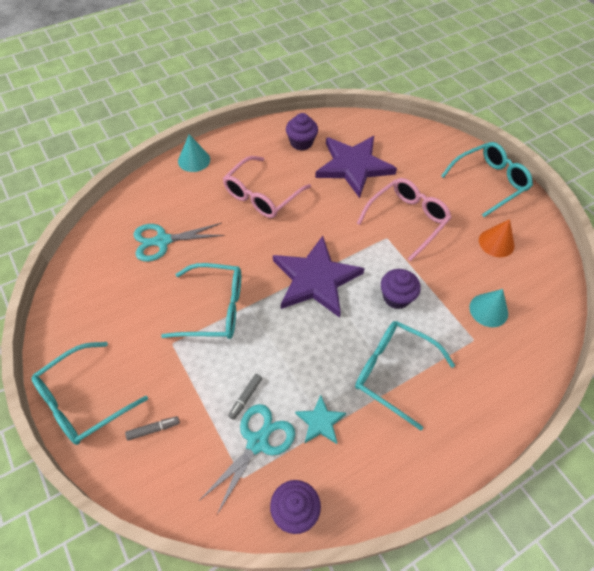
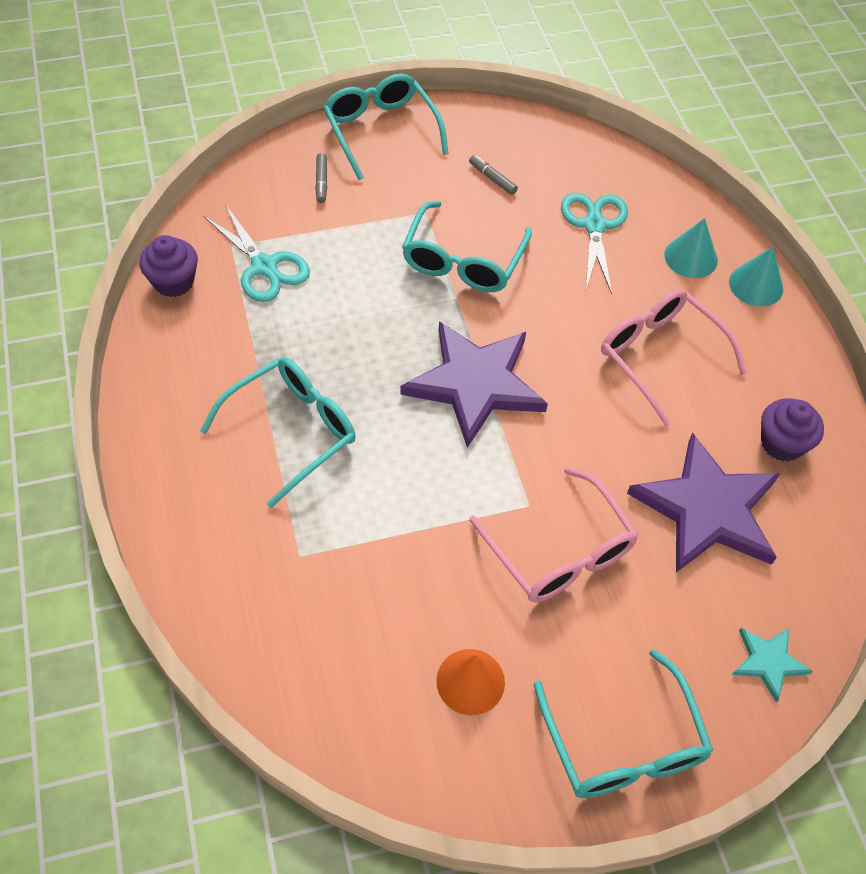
camera: 105 degrees right, 0 degrees up
(245, 398) = (324, 267): grey marker -> grey marker (492, 179)
(320, 422) = (261, 331): turquoise star -> turquoise star (768, 662)
(396, 297) = (409, 478): purple cupcake -> none
(488, 310) = (341, 601): turquoise cone -> turquoise cone (691, 257)

